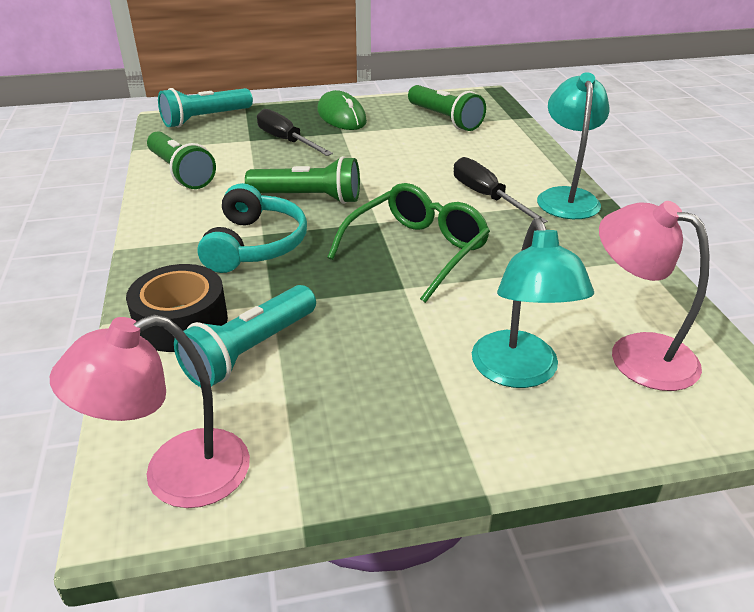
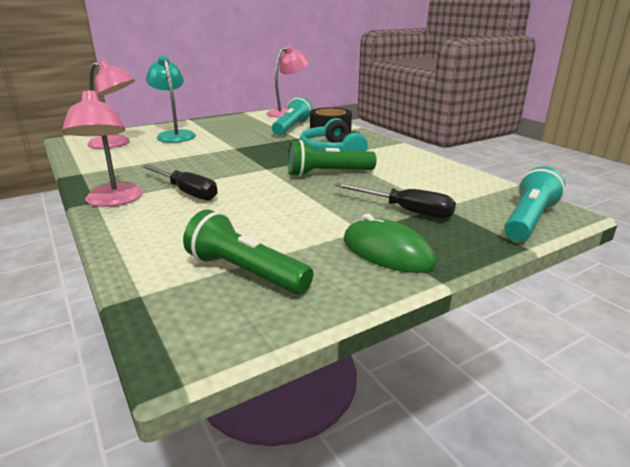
camera: 160 degrees right, 10 degrees down
(181, 172) = (445, 174): green flashlight -> none
(417, 250) = (233, 160): green glasses -> none
(566, 197) = (113, 201): turquoise lamp -> pink lamp

